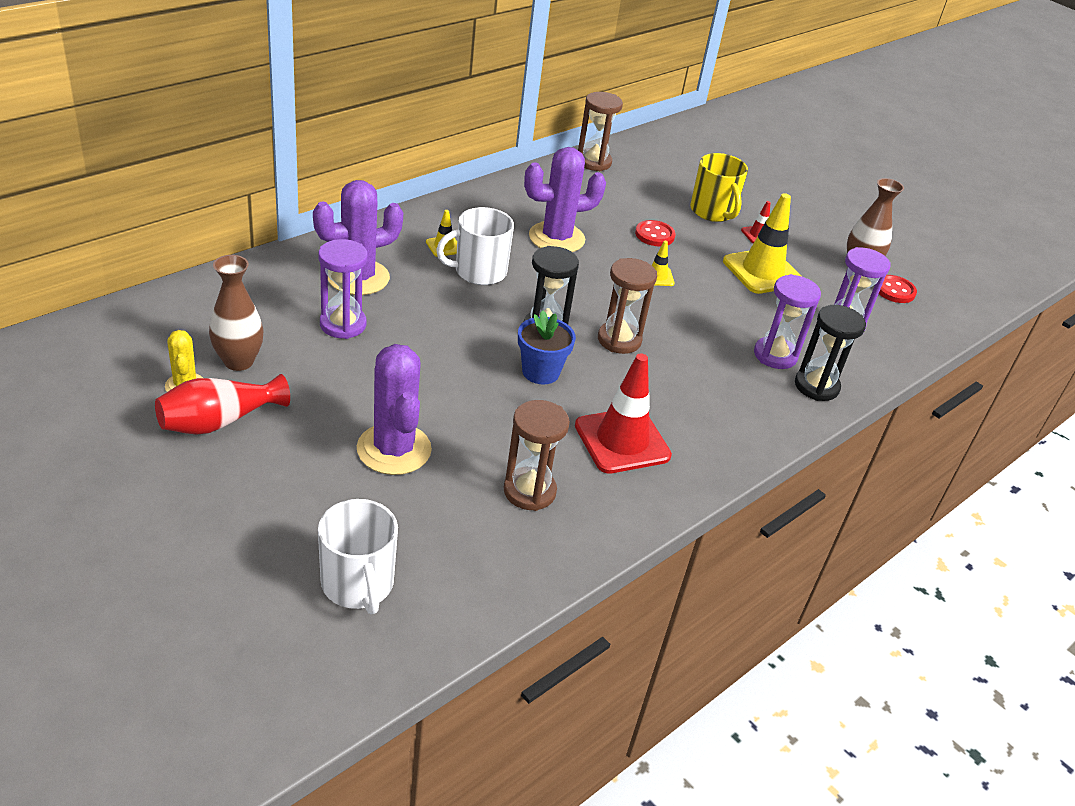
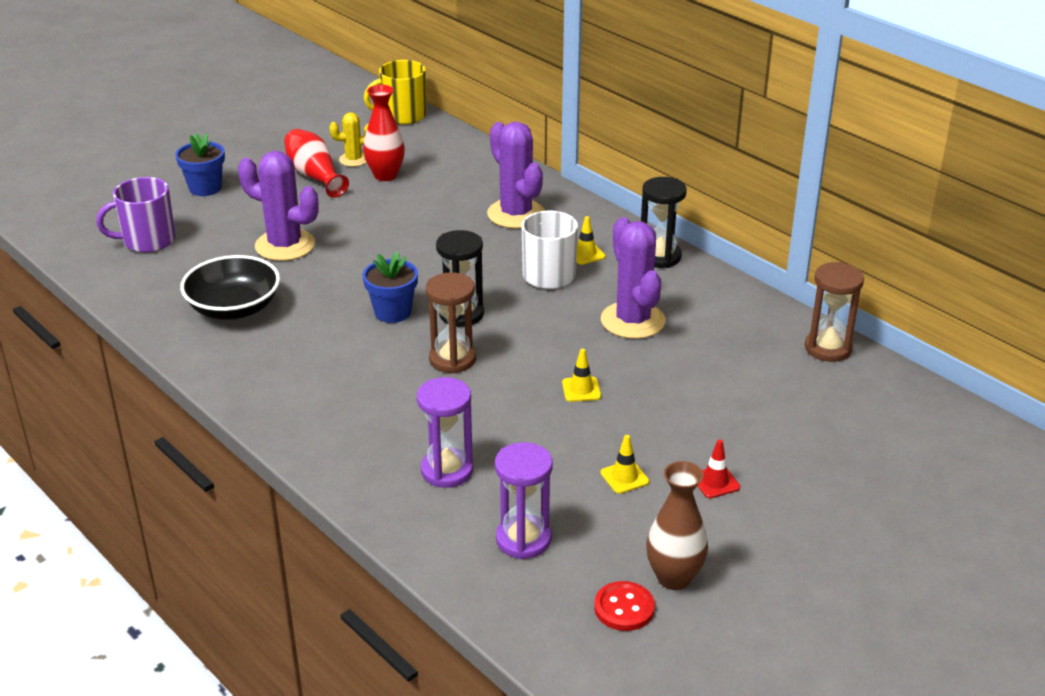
camera: 95 degrees right, 5 degrees down
(218, 530) = (205, 188): none -> blue flower pot
(238, 361) = (385, 175): brown vase -> red vase
(343, 324) = (443, 212): purple hourglass -> none
(358, 584) = (147, 240): white mug -> purple mug
(394, 449) = (285, 245): purple cactus -> purple cactus turned 45 degrees clockwise
(529, 491) = (234, 308): brown hourglass -> black bowl
(622, 441) = (297, 357): red traffic cone -> none
(654, 235) = (672, 391): red button -> none
(713, 211) = (756, 444): yellow mug -> yellow mug (403, 115)
(762, 271) = (624, 477): yellow traffic cone -> yellow traffic cone, size x0.46
(816, 386) = (393, 498): black hourglass -> black hourglass (659, 257)

